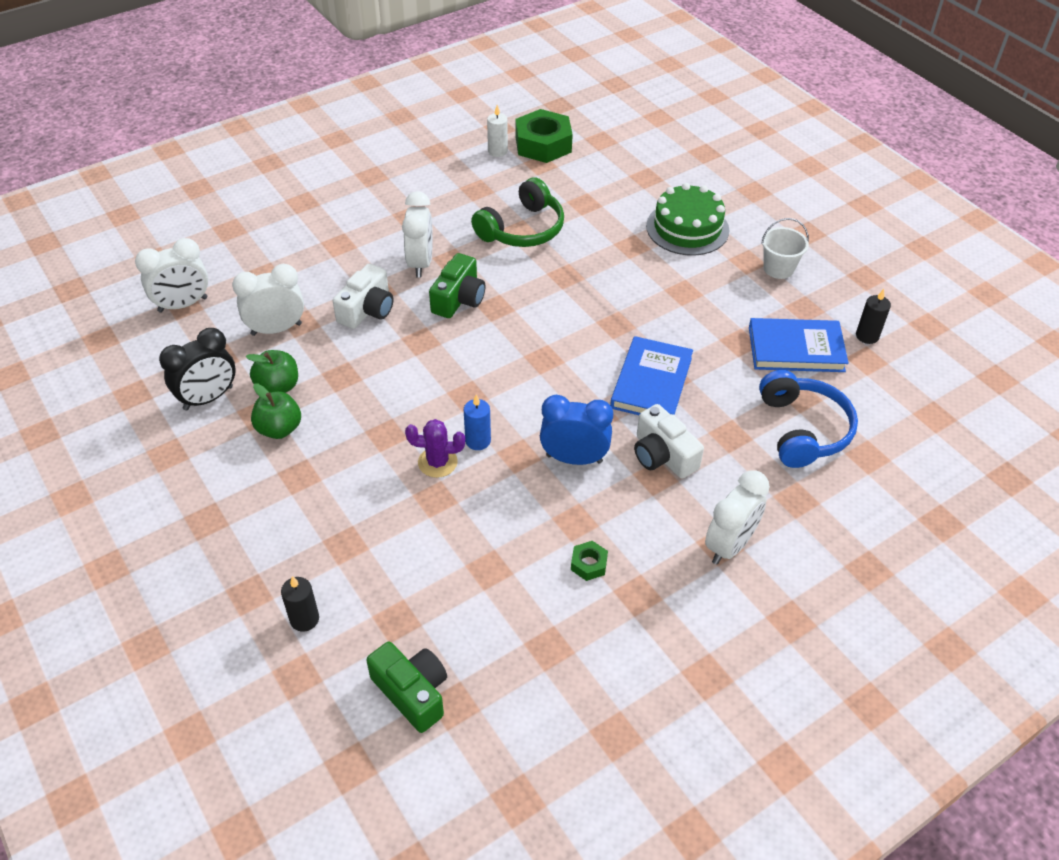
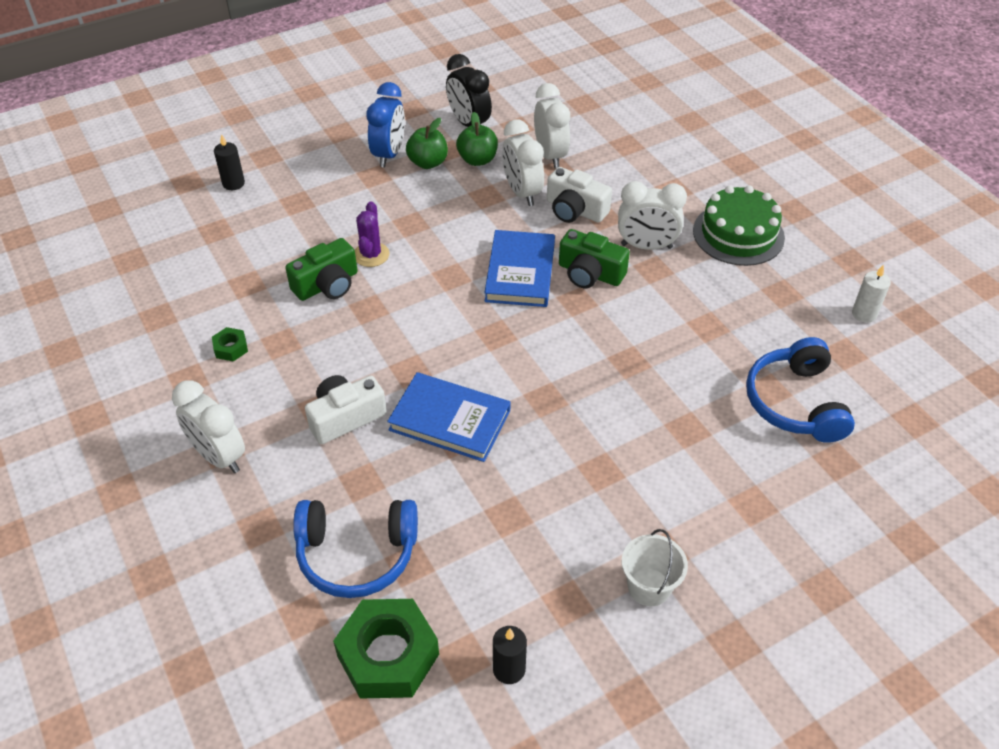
camera: 95 degrees right, 0 degrees up
(183, 305) = (584, 102): white clock -> white clock (522, 192)
(412, 692) = (149, 238): green camera -> green camera (327, 285)
(478, 441) = (391, 281): blue candle -> none
(522, 229) = (711, 329): green headphones -> none
(543, 144) = (889, 358): green nut -> green nut (388, 655)
(574, 458) = (356, 347): blue clock -> blue clock (389, 154)
(595, 191) = (795, 403): none -> blue headphones
(687, 228) = (728, 493): green cake -> green cake (738, 234)
(796, 349) = (490, 575): blue book -> blue book (520, 272)

